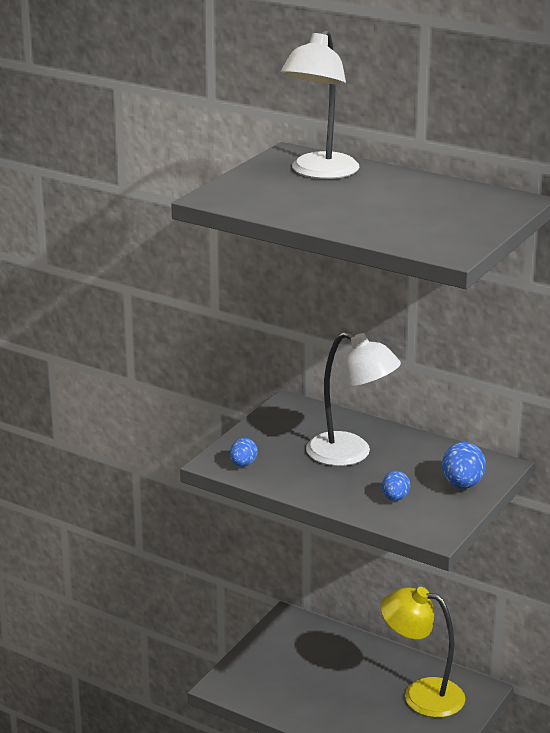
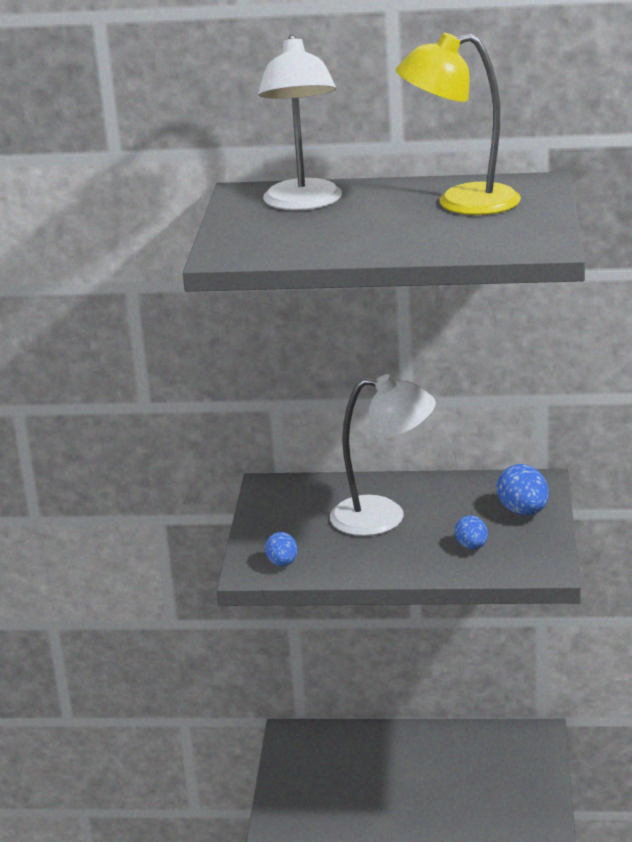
camera: 25 degrees left, 0 degrees up
(421, 695) = (486, 761): yellow lamp -> yellow lamp (461, 203)

